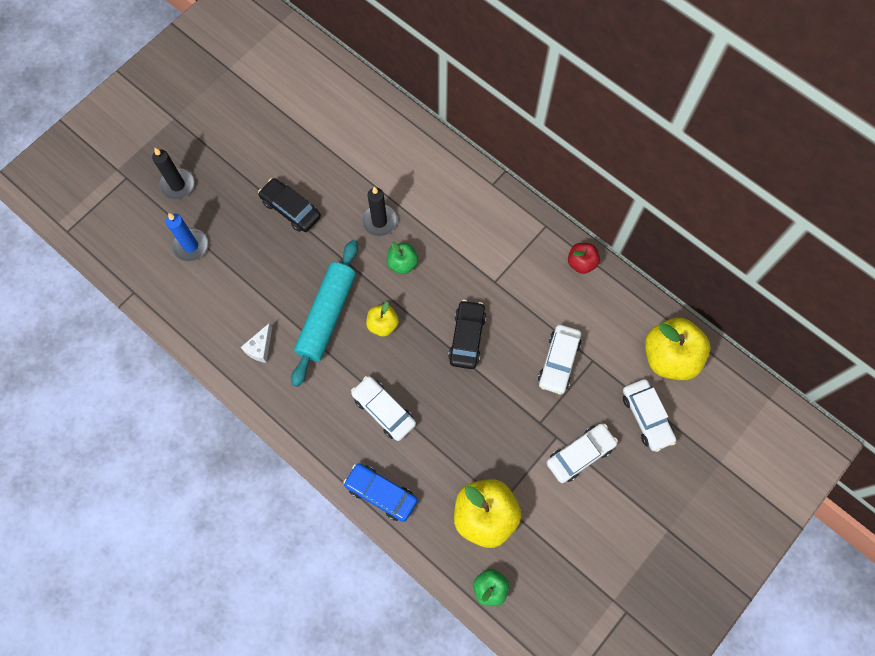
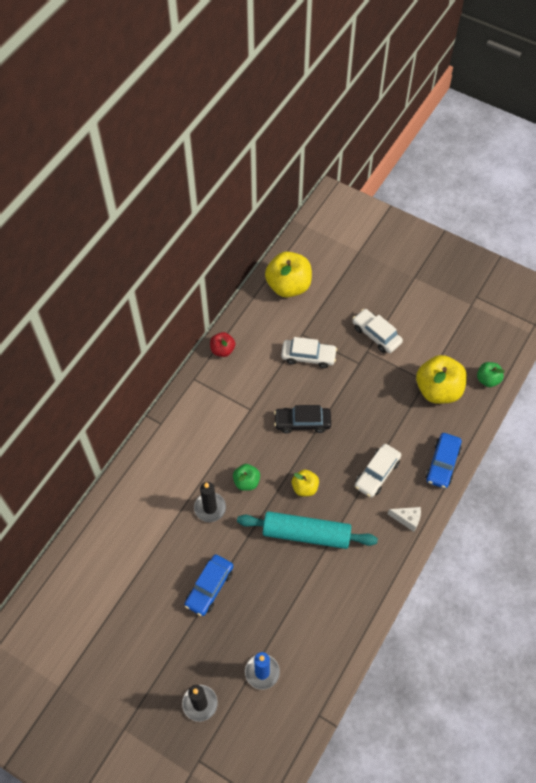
camera: 100 degrees left, 10 degrees down
(260, 348) = (347, 583): white cheese -> white cheese (407, 519)
(291, 209) = (209, 587): black car -> blue car
(646, 417) = (337, 296): white car -> none

